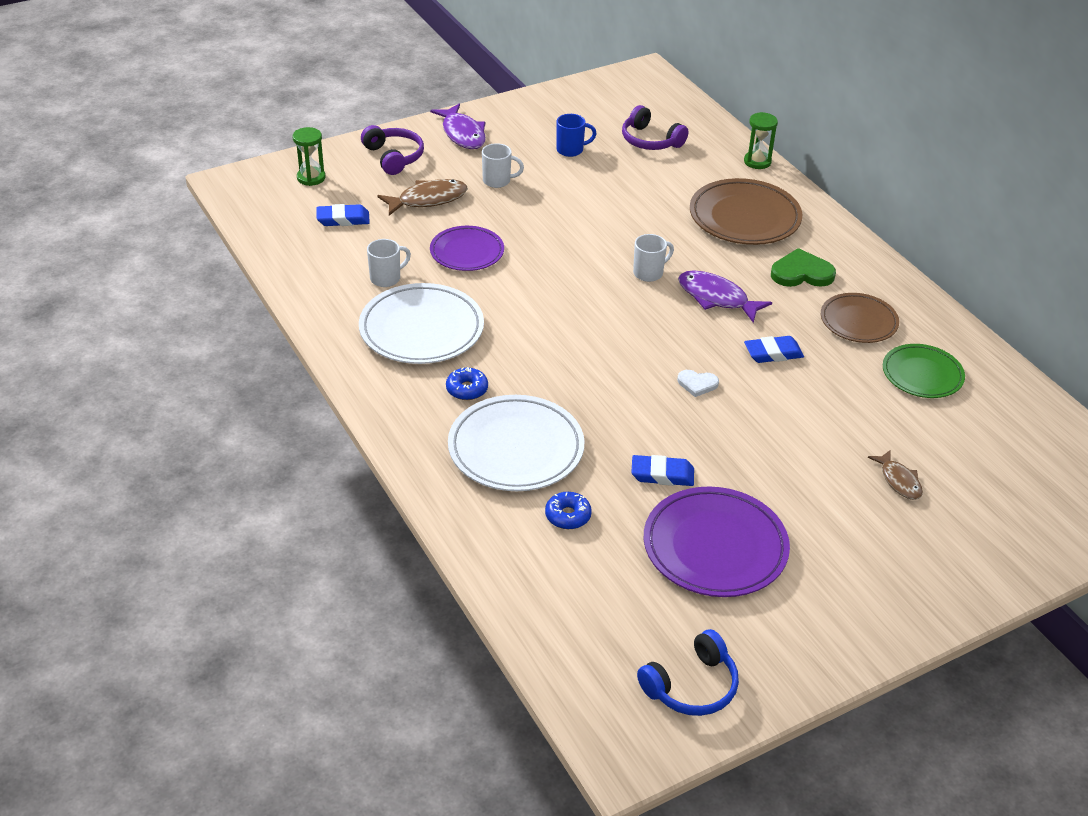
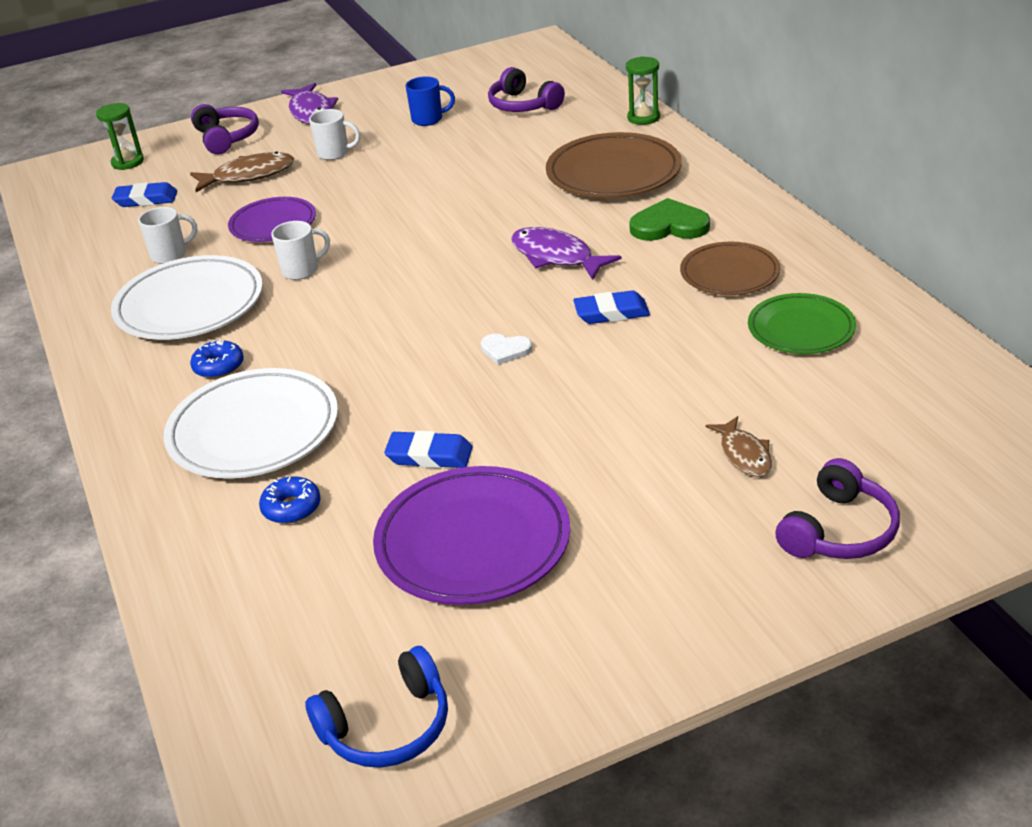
camera: 10 degrees right, 5 degrees down
(649, 273) = (481, 235): white mug -> white mug (301, 270)
(977, 543) = (839, 531): none -> purple headphones

